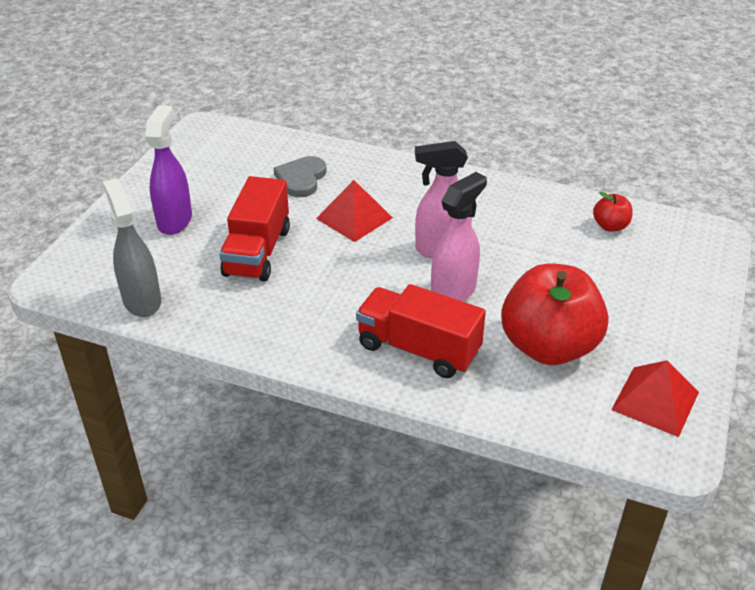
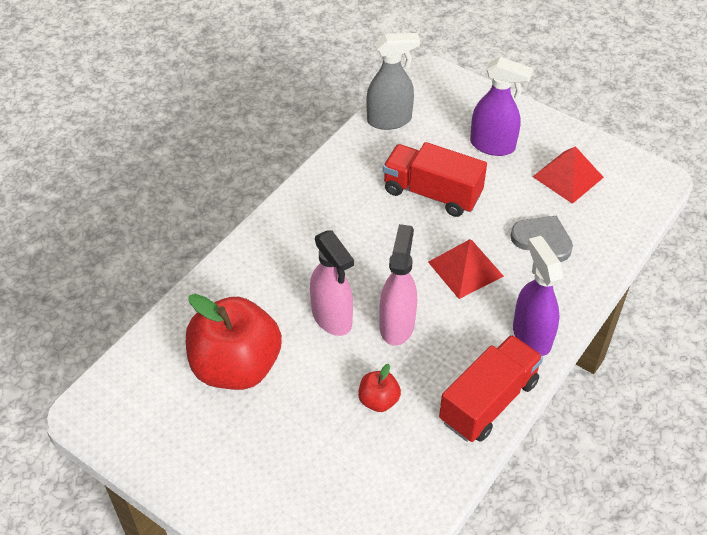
camera: 105 degrees right, 10 degrees up
(415, 175) = (531, 335): none -> purple spray bottle
(418, 349) = (270, 275): red truck -> red truck (488, 401)
(610, 226) = (392, 491): red apple -> red apple (378, 400)
(655, 401) = (142, 422): red pyramid -> red pyramid (567, 177)

